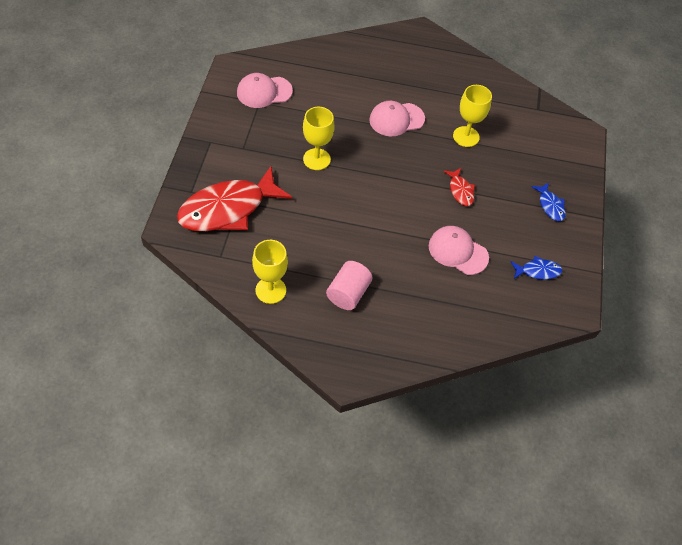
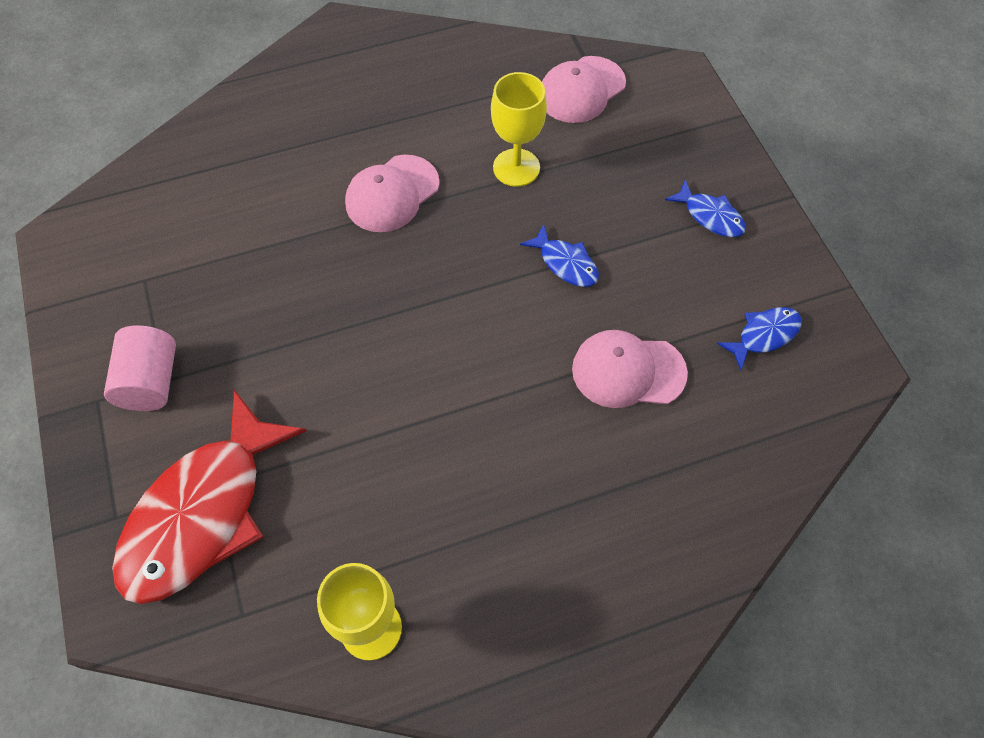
camera: 25 degrees left, 5 degrees up
(264, 92) = (142, 257): pink cap -> pink cap (581, 90)
(316, 159) = (304, 332): yellow goblet -> none
(348, 293) = (505, 552): pink cylinder -> pink cylinder (150, 381)
(460, 191) = (565, 263): red fish -> blue fish

